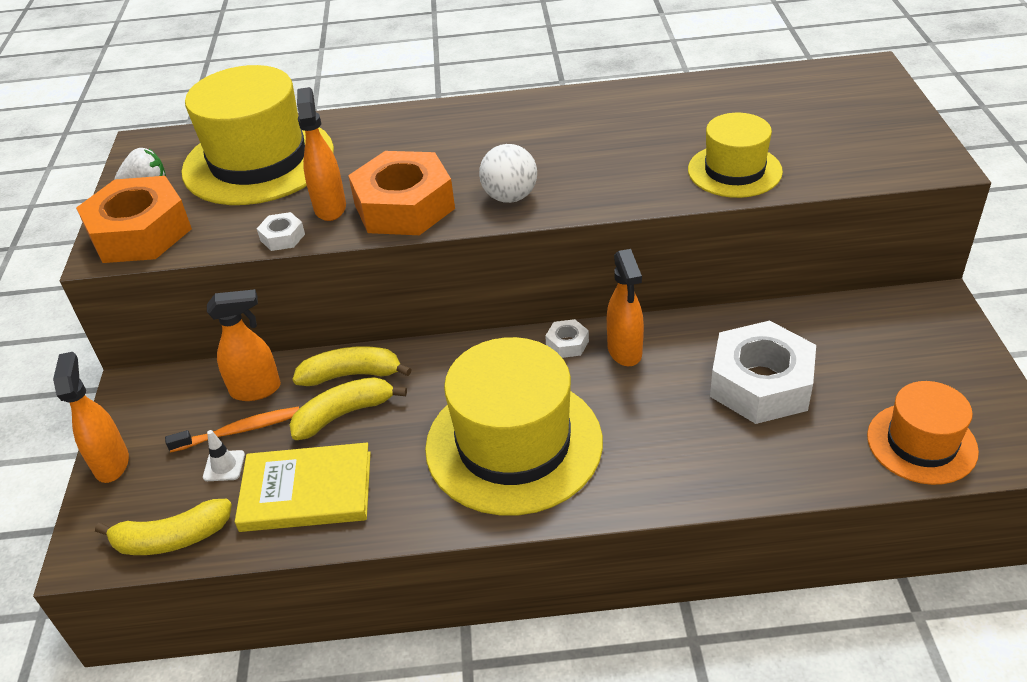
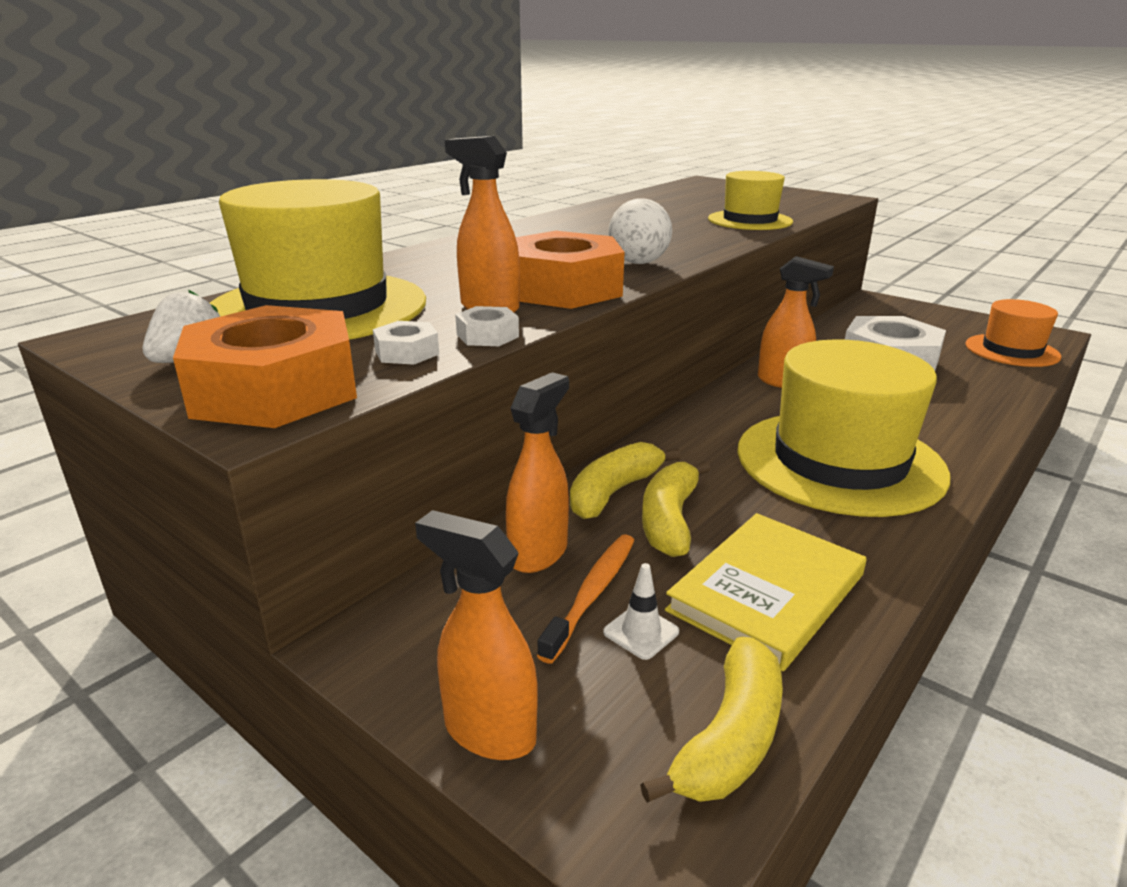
camera: 50 degrees left, 15 degrees down
(567, 343) = (738, 394): white nut -> white nut (407, 352)

